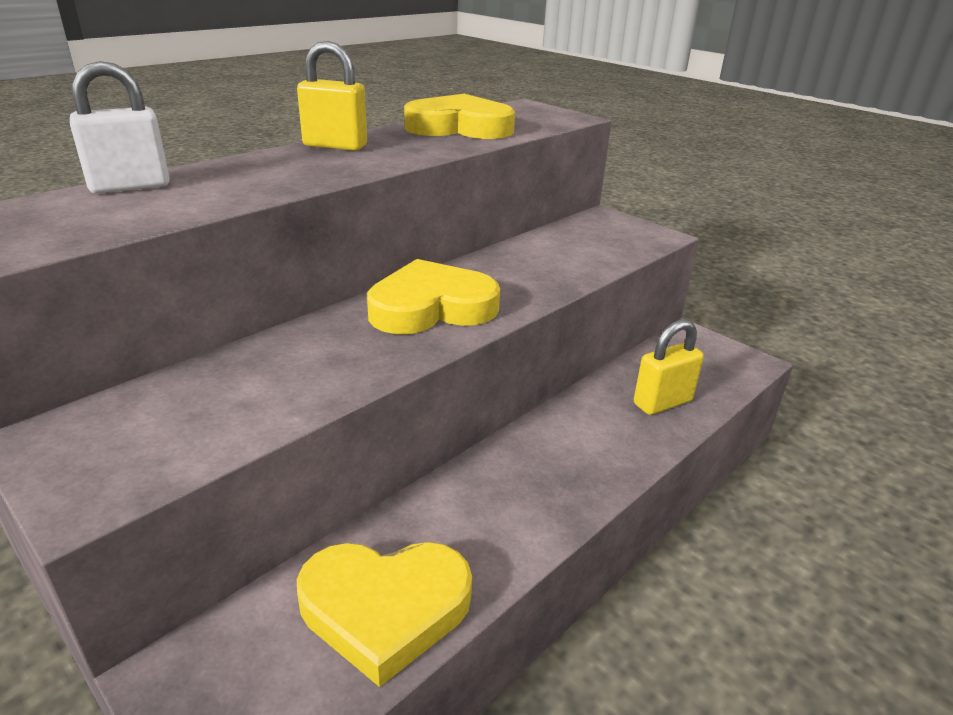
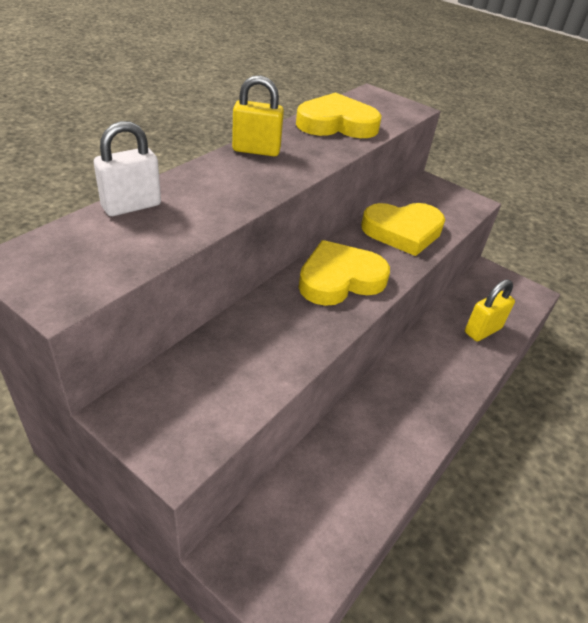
camera: 10 degrees left, 10 degrees up
(385, 609) = (347, 499): yellow heart -> yellow heart (403, 231)

